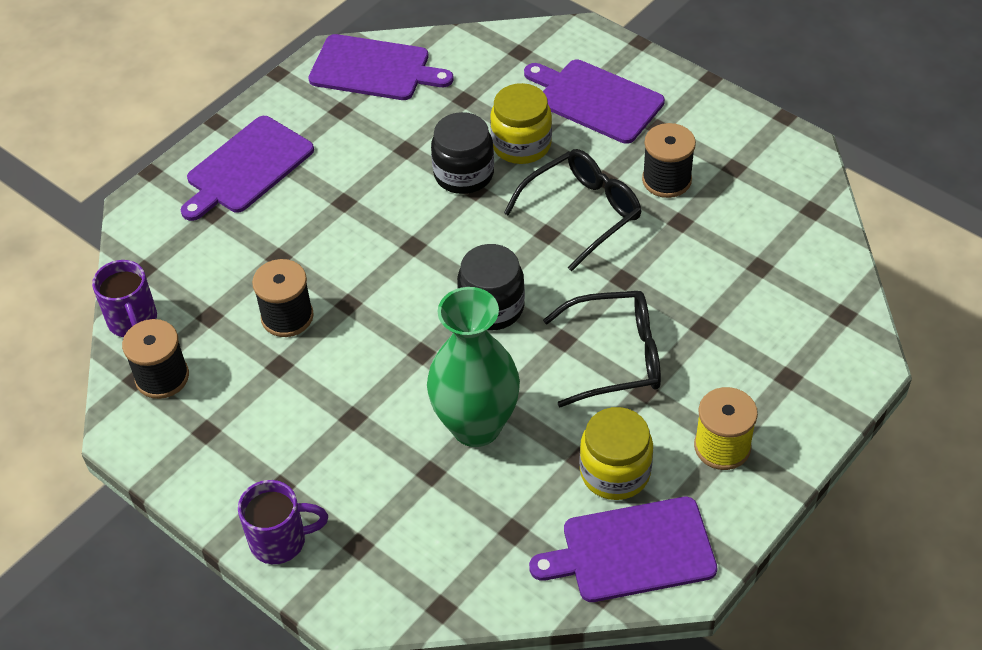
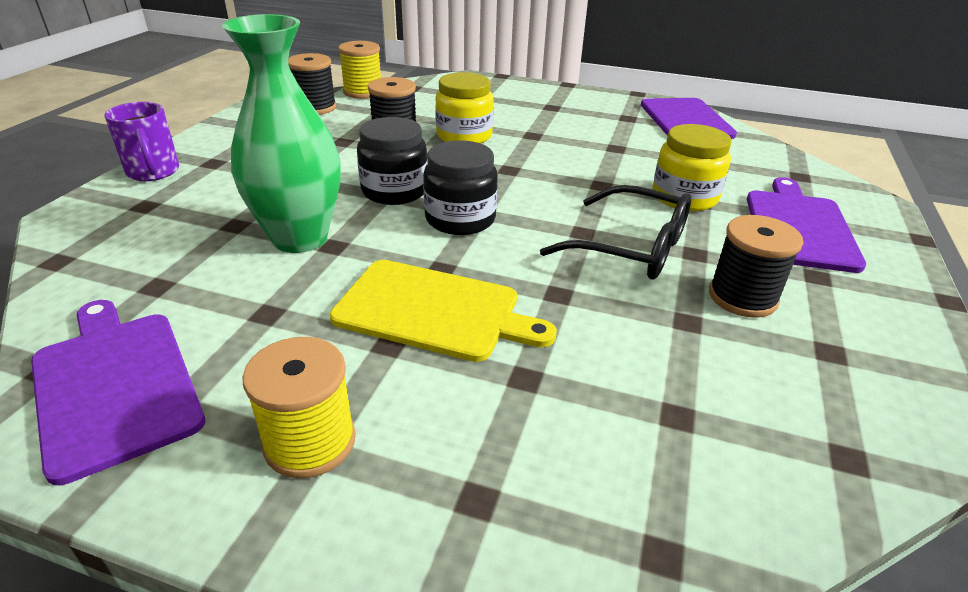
camera: 65 degrees right, 15 degrees down
(133, 321) = (363, 92): purple mug -> yellow spool
(247, 168) = (533, 99): purple cutting board -> none
(464, 174) = (615, 176): black jar -> black jar (394, 191)
(615, 472) = (248, 344): yellow jar -> yellow jar (464, 136)
(616, 357) = (434, 311): black glasses -> yellow cutting board

